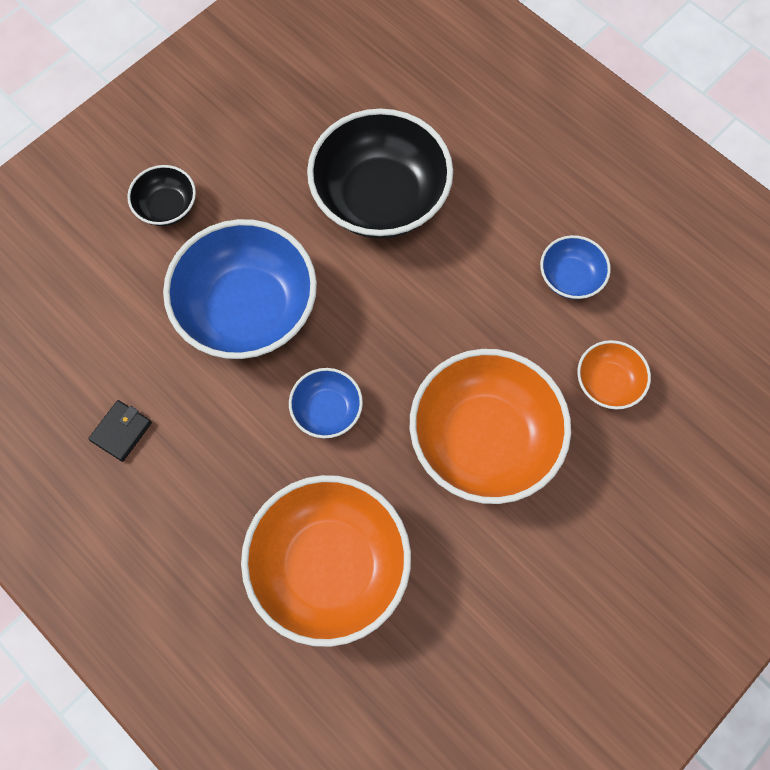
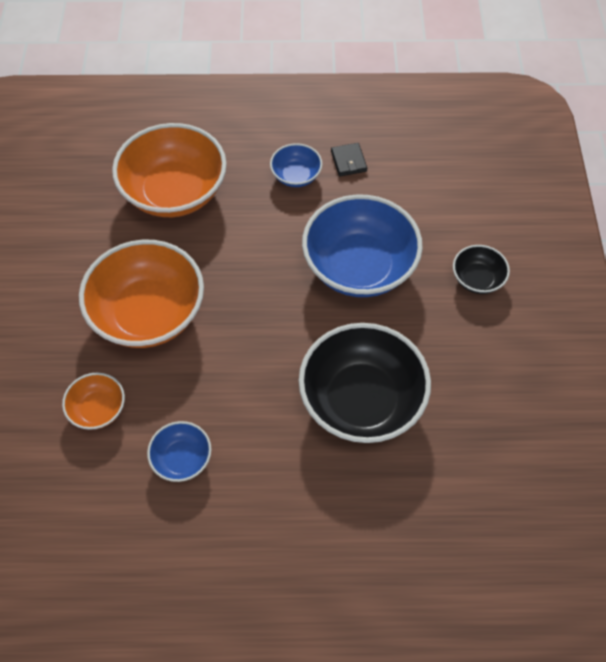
camera: 135 degrees right, 10 degrees down
(327, 410) = (254, 255): blue bowl -> blue bowl (296, 176)

